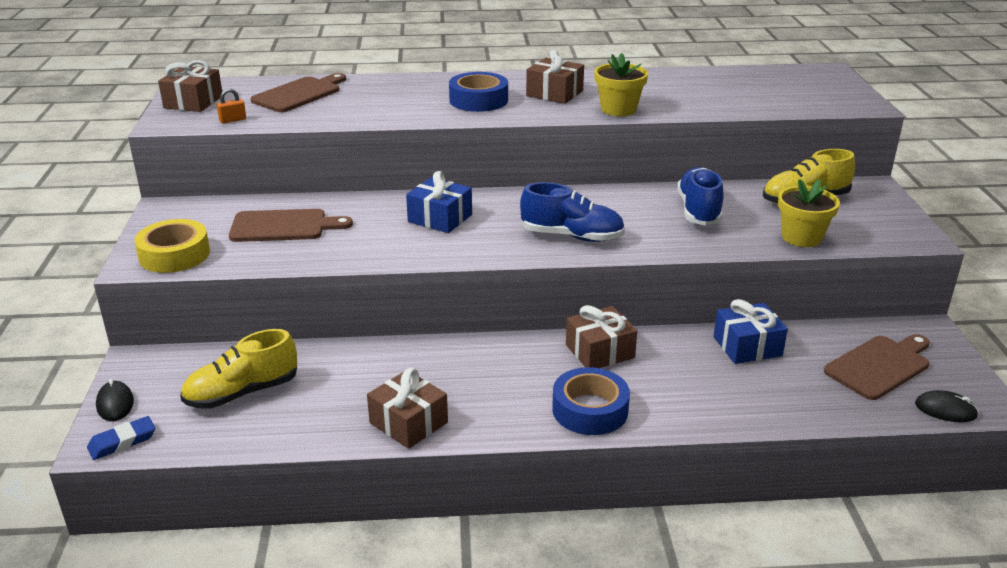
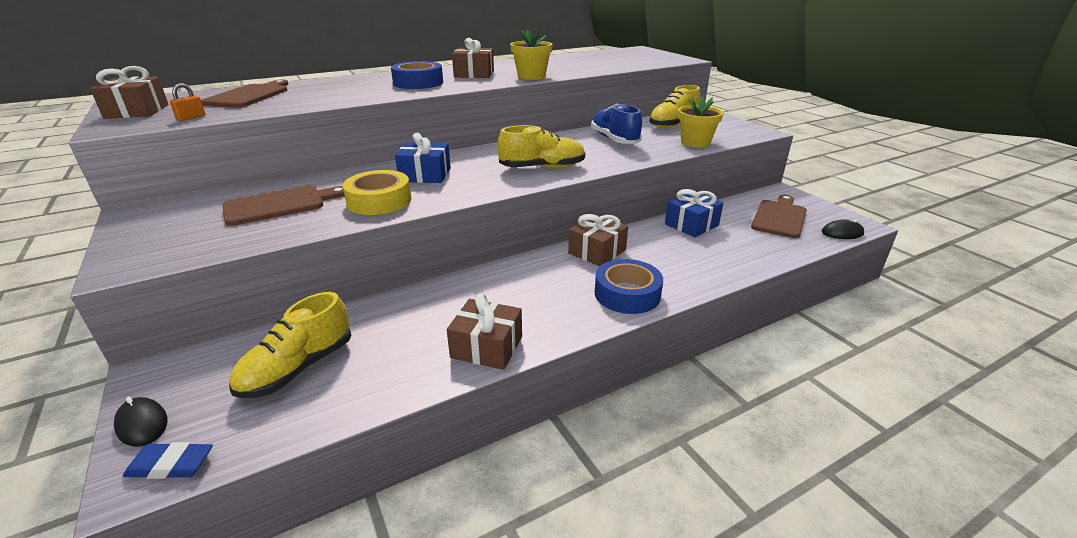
camera: 25 degrees left, 0 degrees up
(122, 442) = (171, 465): blue eraser -> blue eraser turned 60 degrees clockwise
(174, 255) = (168, 249): yellow tape -> yellow tape (379, 201)
(572, 236) = (542, 168): blue shoe -> yellow shoe

